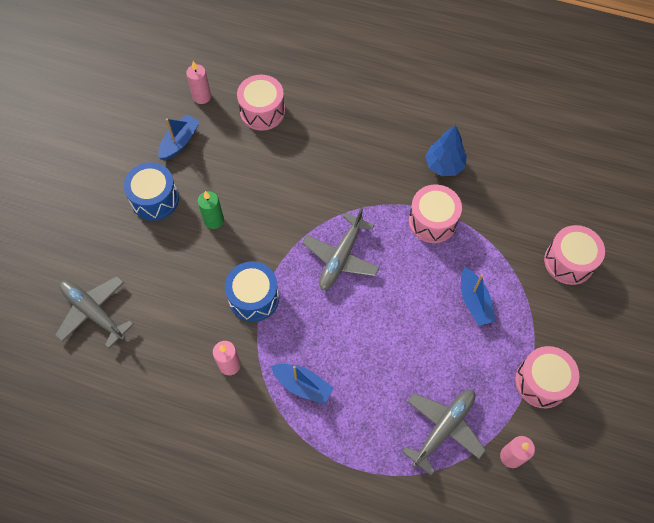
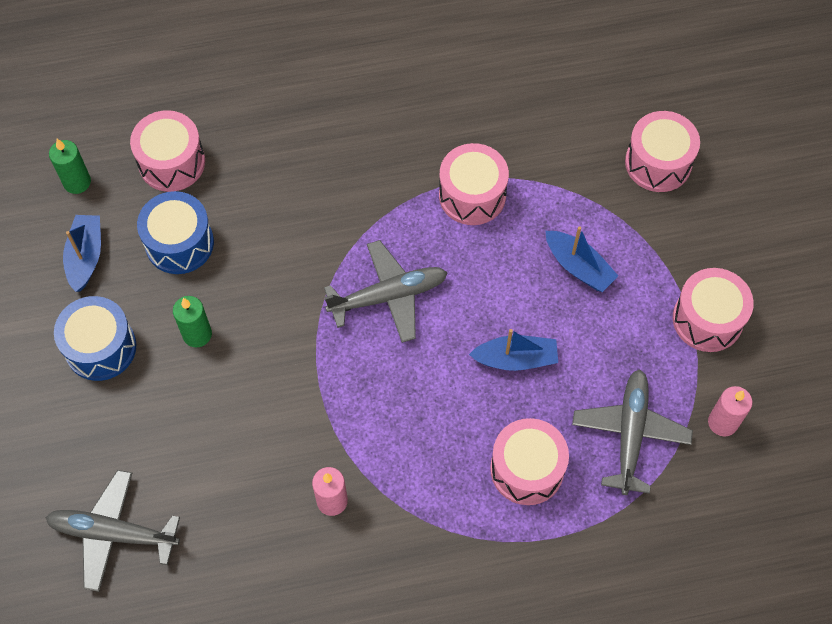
camera: 30 degrees left, 0 degrees up
(202, 96) = (77, 182): pink candle -> green candle
(254, 298) = (310, 404): blue drum -> blue drum (179, 243)
(302, 385) = (436, 475): blue boat -> blue boat (515, 359)
(341, 257) = (388, 296): grey plane -> grey plane turned 105 degrees counterclockwise
(362, 413) = (527, 469): none -> pink drum
(444, 165) = (445, 119): blue tree -> none

